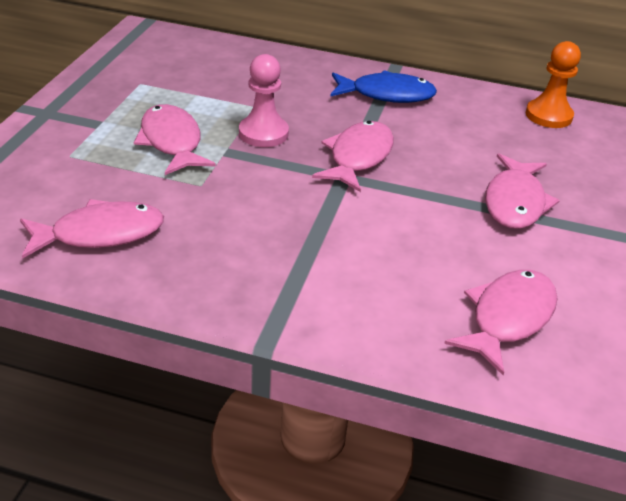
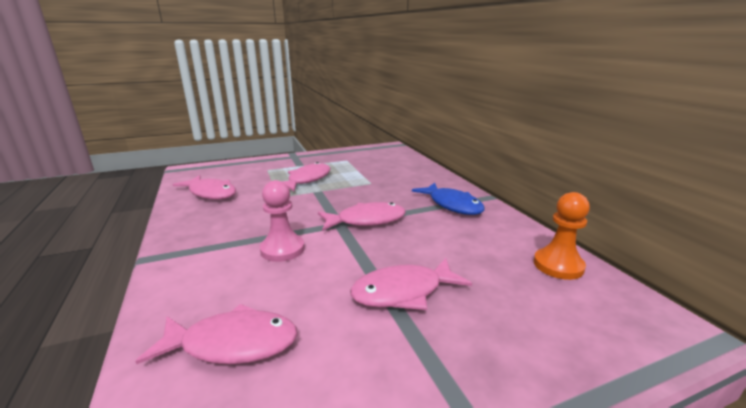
camera: 55 degrees right, 15 degrees down
(263, 133) = (348, 192): pink pawn -> pink pawn (282, 249)

